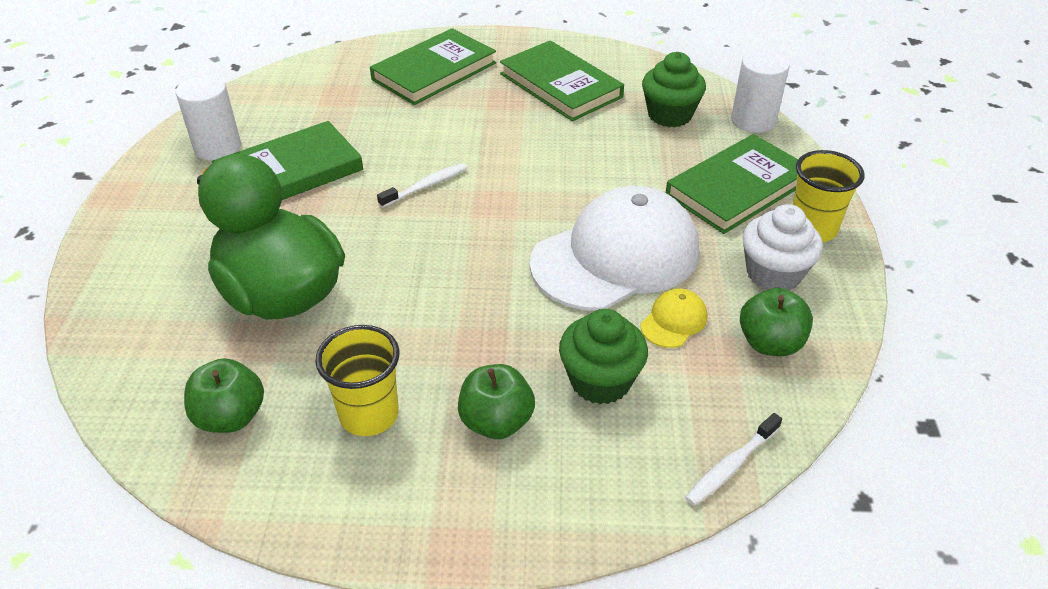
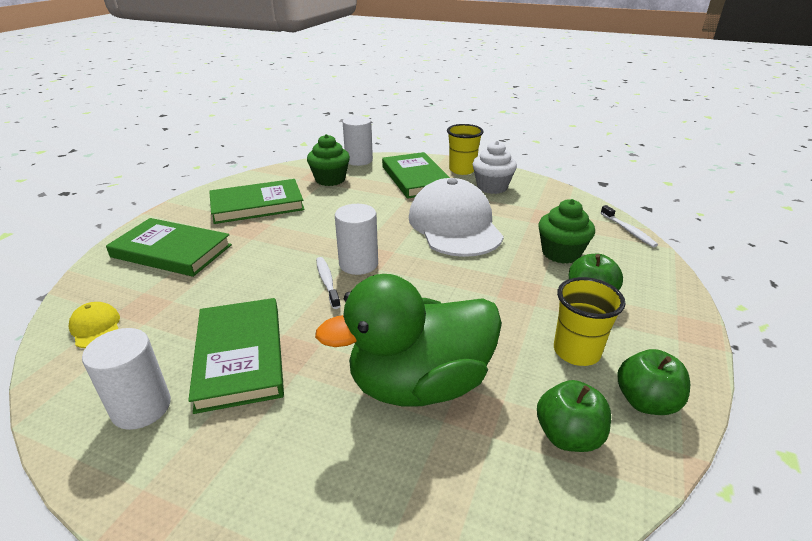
camera: 70 degrees left, 10 degrees down
(434, 71) = (172, 251): green book -> green book turned 45 degrees counterclockwise
(472, 198) = (358, 264): none -> white cylinder
(674, 321) = (518, 221): yellow cap -> yellow cap (96, 327)
(770, 343) = (544, 200): green apple -> green apple (645, 402)

